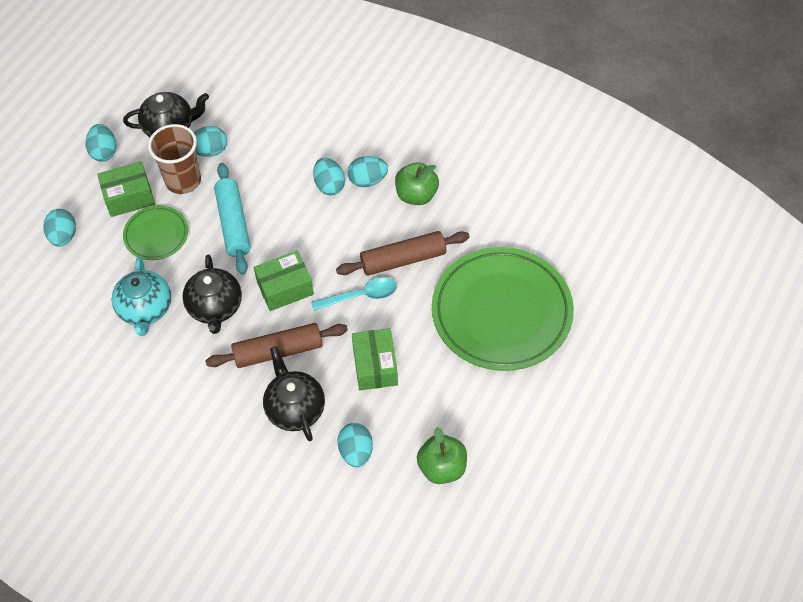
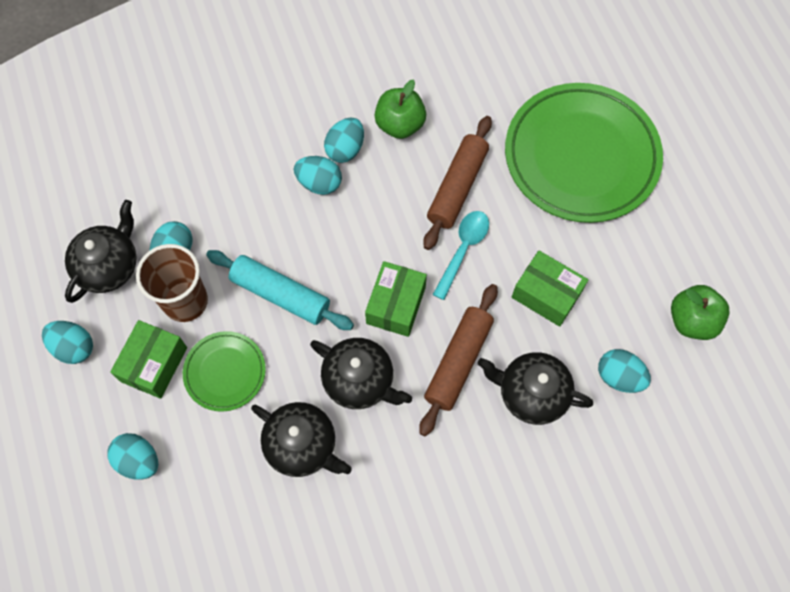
camera: 50 degrees left, 10 degrees up
(145, 309) = (302, 445): turquoise teapot -> black teapot

